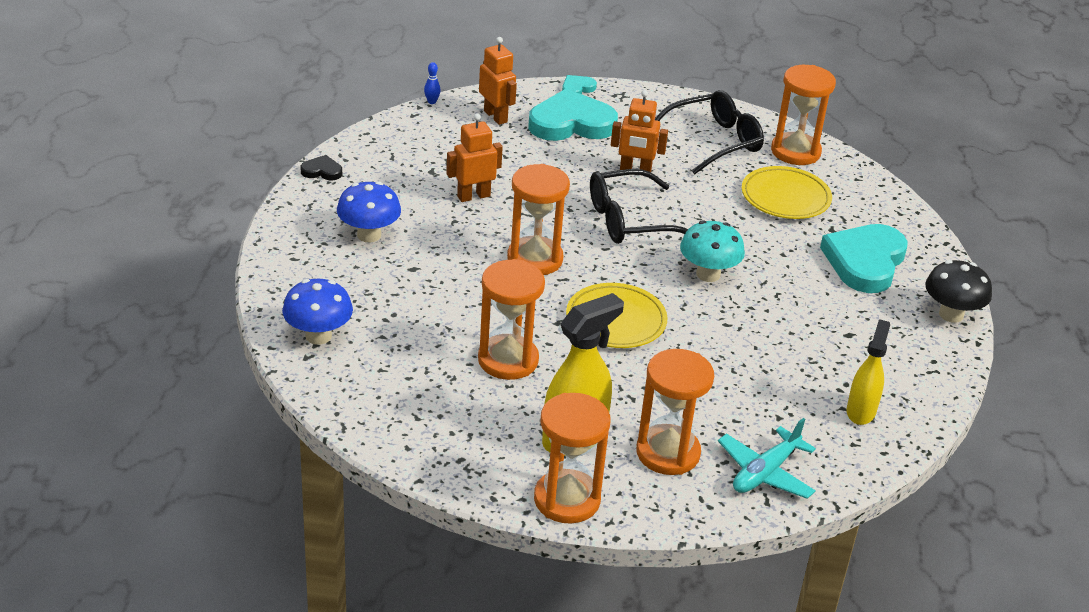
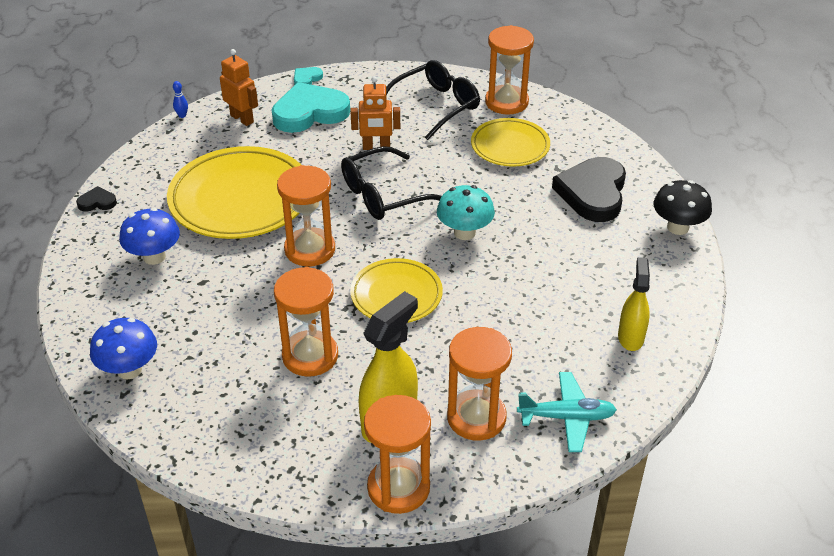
camera: 10 degrees left, 5 degrees up
(473, 196) = (240, 199): orange robot -> yellow plate
(765, 472) = (566, 417): turquoise plane -> turquoise plane turned 120 degrees counterclockwise
(865, 262) = (593, 193): turquoise heart -> black heart

